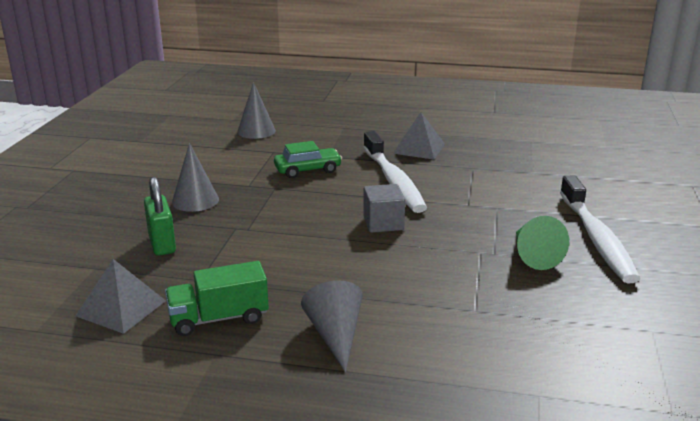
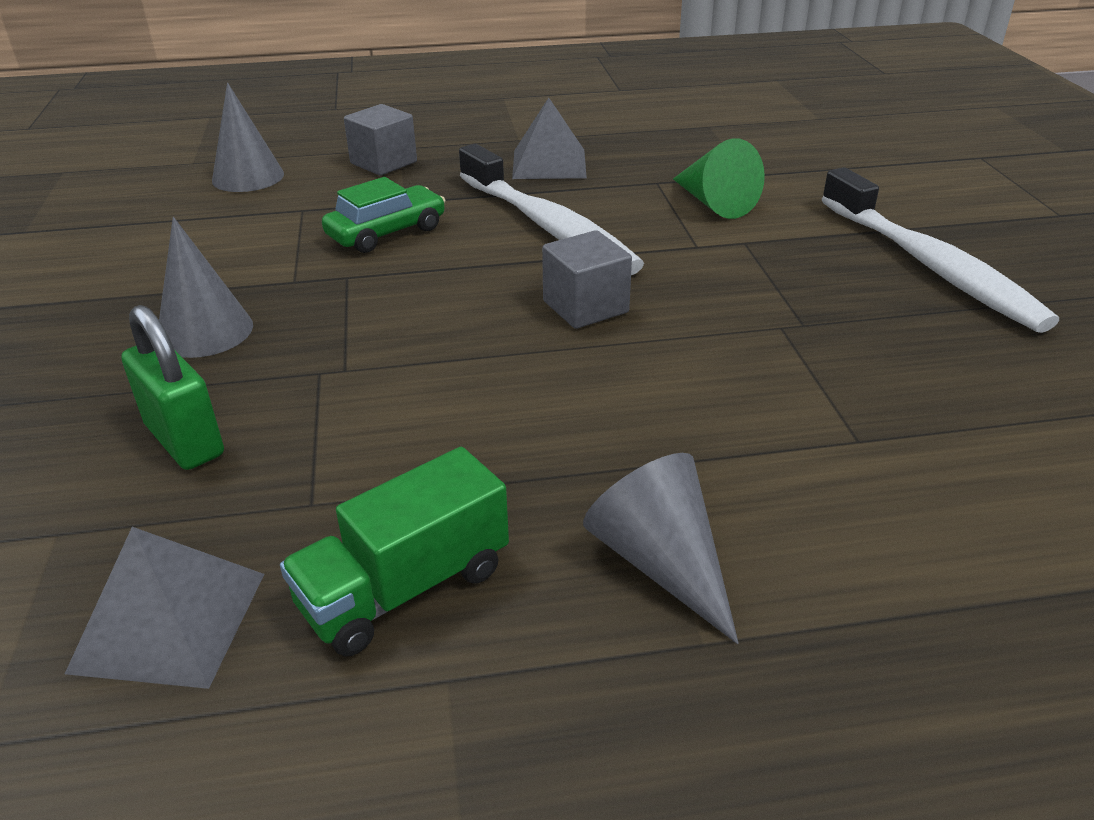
camera: 20 degrees left, 10 degrees up
(329, 134) = (383, 163): none -> grey cube
(533, 255) = (866, 315): green cone -> green cone (714, 203)

